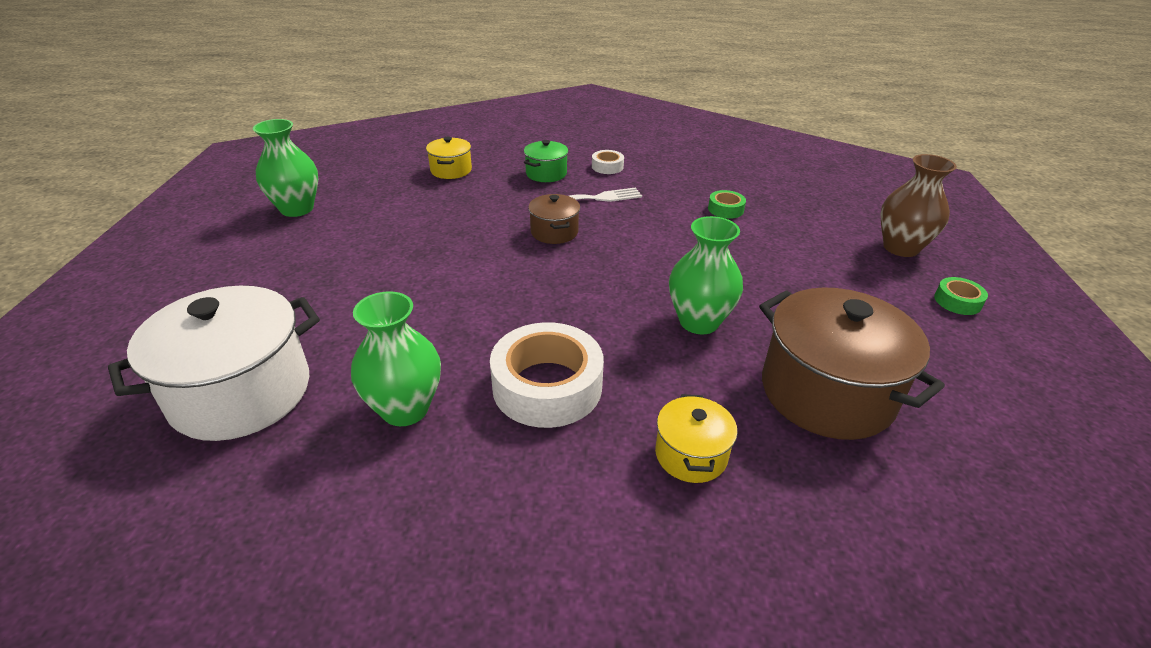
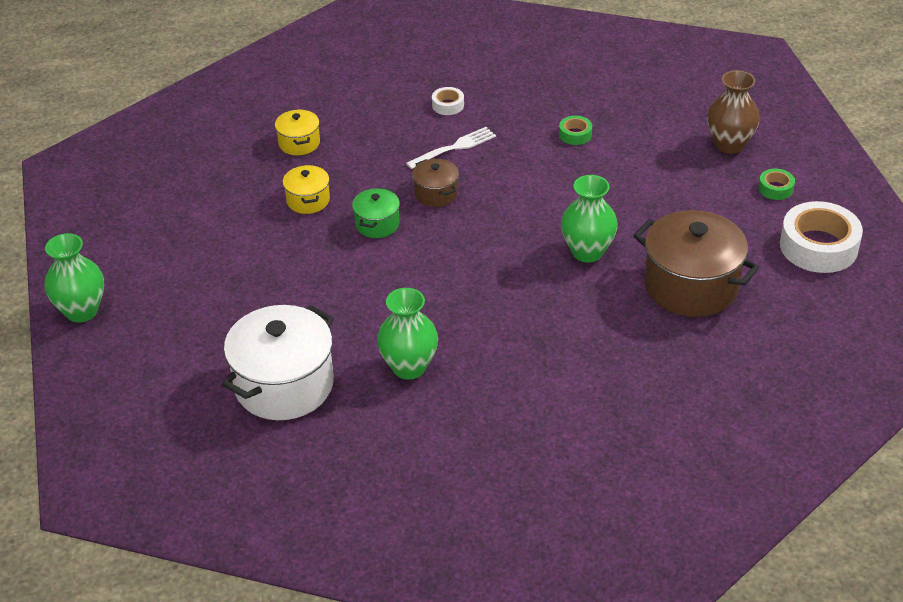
camera: 15 degrees left, 5 degrees up
(297, 209) = (186, 221): green vase -> green vase (82, 311)
(546, 173) = (393, 127): green pot -> green pot (377, 224)
(547, 386) = (498, 328): white tape -> white tape (818, 246)
(691, 455) = (613, 349): yellow pot -> yellow pot (308, 200)

